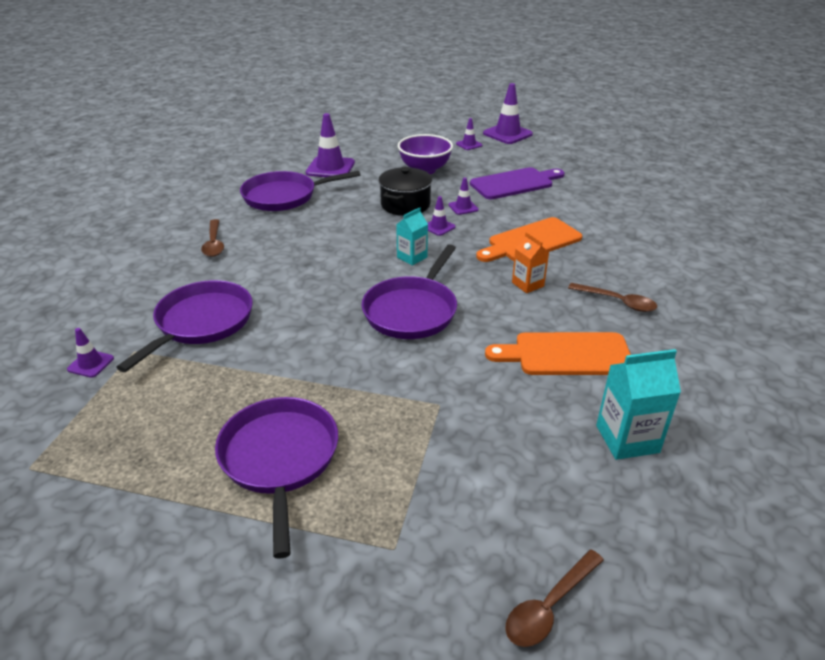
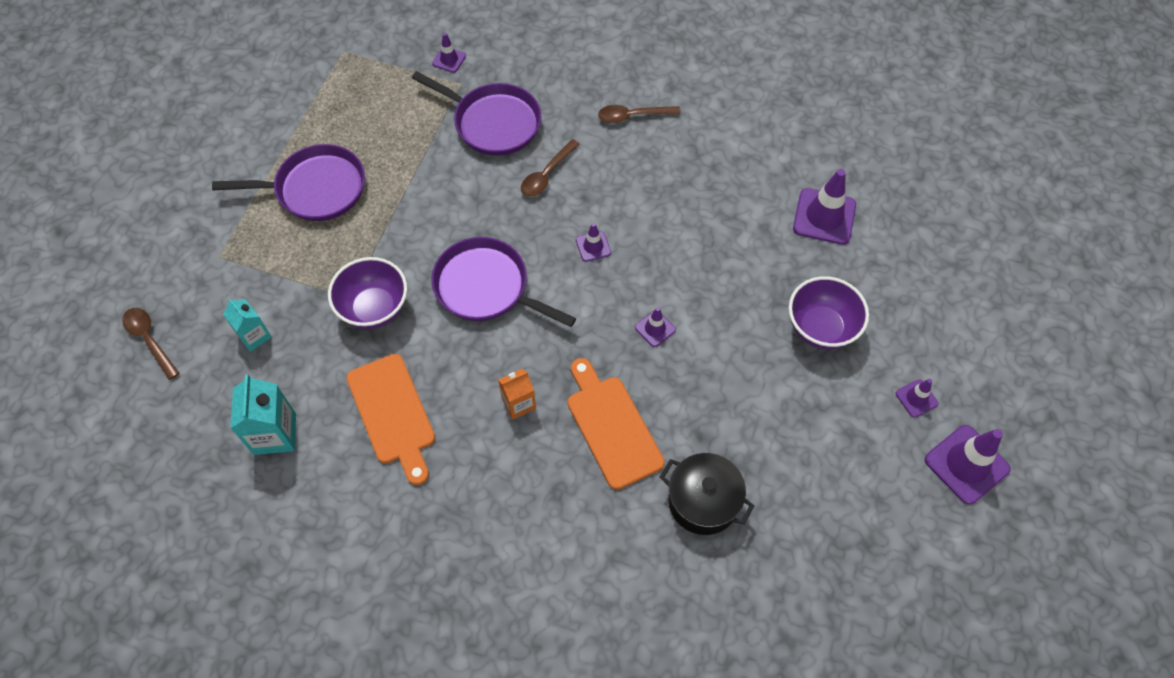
camera: 95 degrees right, 25 degrees up
(284, 196) = (741, 170): purple pan -> none
(405, 205) = (715, 297): black pot -> black pot (703, 501)
(412, 257) = (587, 295): turquoise carton -> turquoise carton (254, 336)
(451, 382) = (374, 309): none -> purple bowl
(463, 207) = (705, 362): purple traffic cone -> purple traffic cone (593, 246)
(514, 183) = (777, 439): purple cutting board -> none
(567, 354) = (393, 413): orange cutting board -> orange cutting board turned 150 degrees clockwise
(617, 302) = (472, 489): brown spoon -> brown spoon (546, 175)

